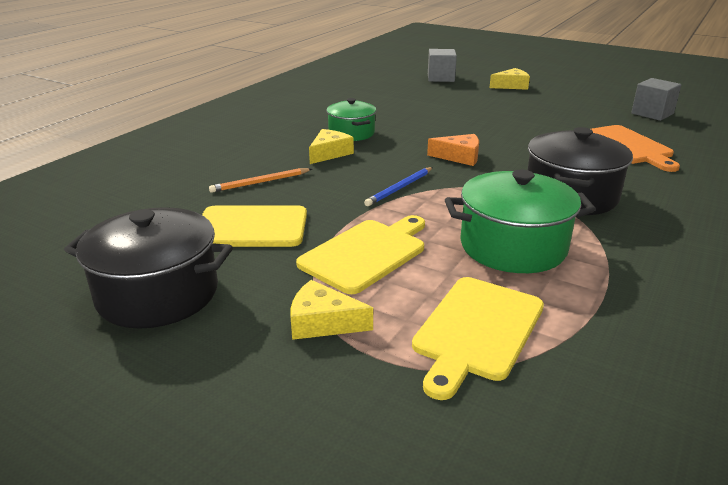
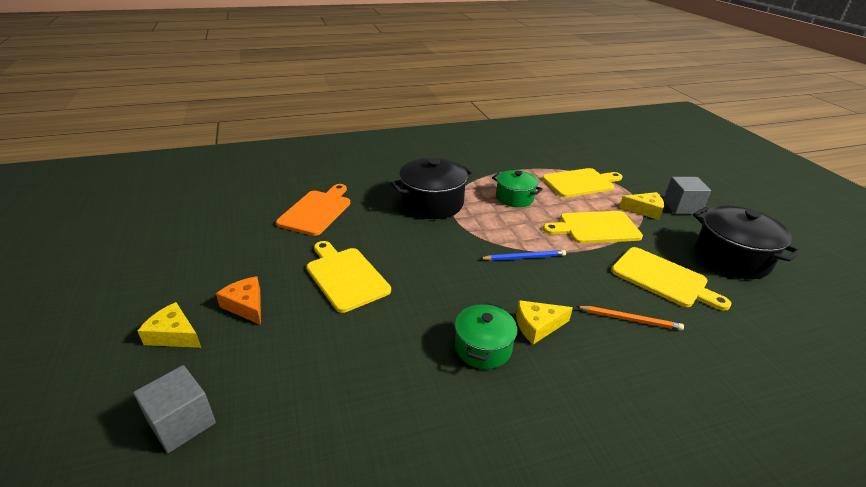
camera: 140 degrees left, 5 degrees up
(323, 322) = (644, 210): yellow cheese -> yellow cheese turned 45 degrees counterclockwise
(459, 157) = (438, 262): orange cheese -> orange cheese (246, 306)
(497, 127) = (345, 276): none -> yellow cutting board
(513, 246) = (514, 198): green pot -> green pot, size x0.63
(652, 113) = (210, 223): grey cube -> grey cube (681, 207)

